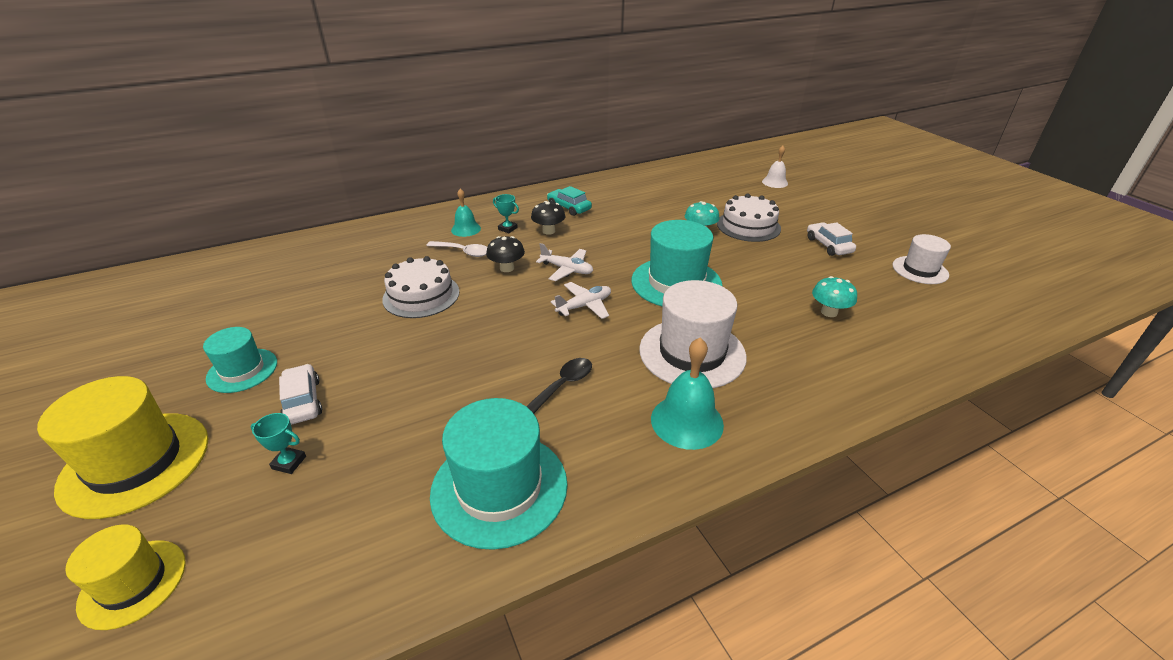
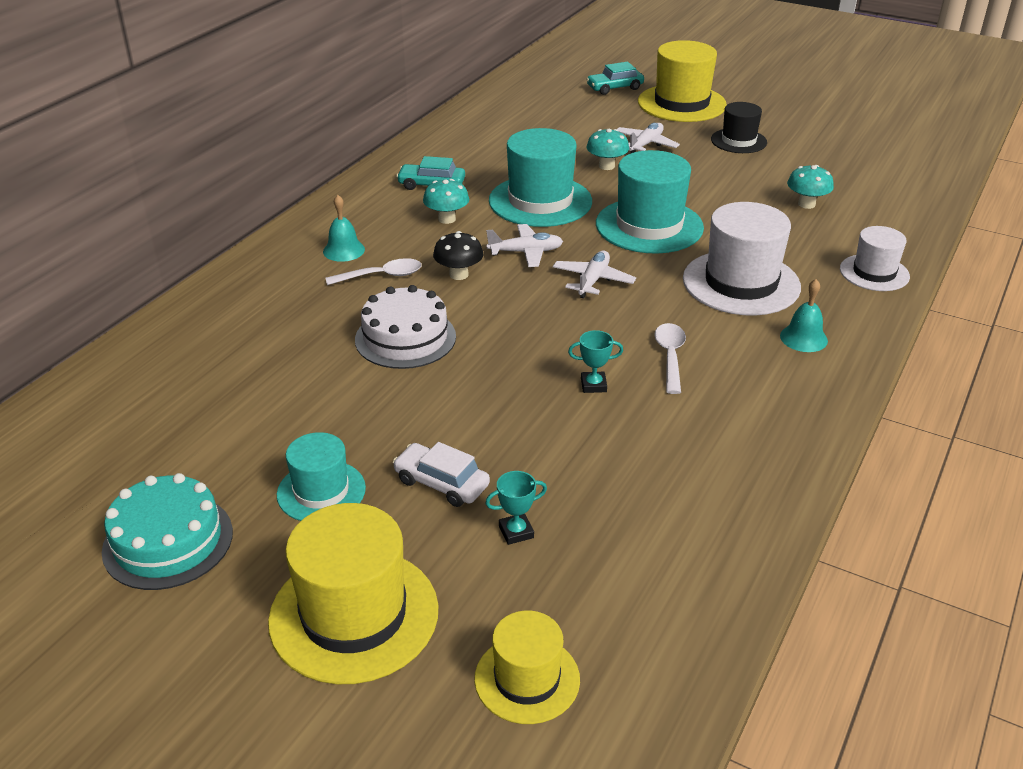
camera: 35 degrees left, 0 degrees up
(141, 360) = (168, 541): none -> turquoise cake
(499, 488) = (728, 454): turquoise hat -> turquoise hat (540, 201)
(507, 228) = (394, 232): turquoise trophy -> turquoise trophy (593, 385)
(548, 231) = (447, 219): black mushroom -> turquoise mushroom
(562, 385) = (670, 356): black spoon -> white spoon
(687, 421) = (803, 338): turquoise bell -> turquoise bell, size x0.63
(748, 226) = (645, 145): white cake -> white plane
(775, 182) = (614, 88): white bell -> turquoise car
(814, 206) = (681, 103): none -> yellow hat
(828, 245) = (738, 141): white car -> black hat
(920, 270) = (834, 139): white hat -> white hat (874, 273)

